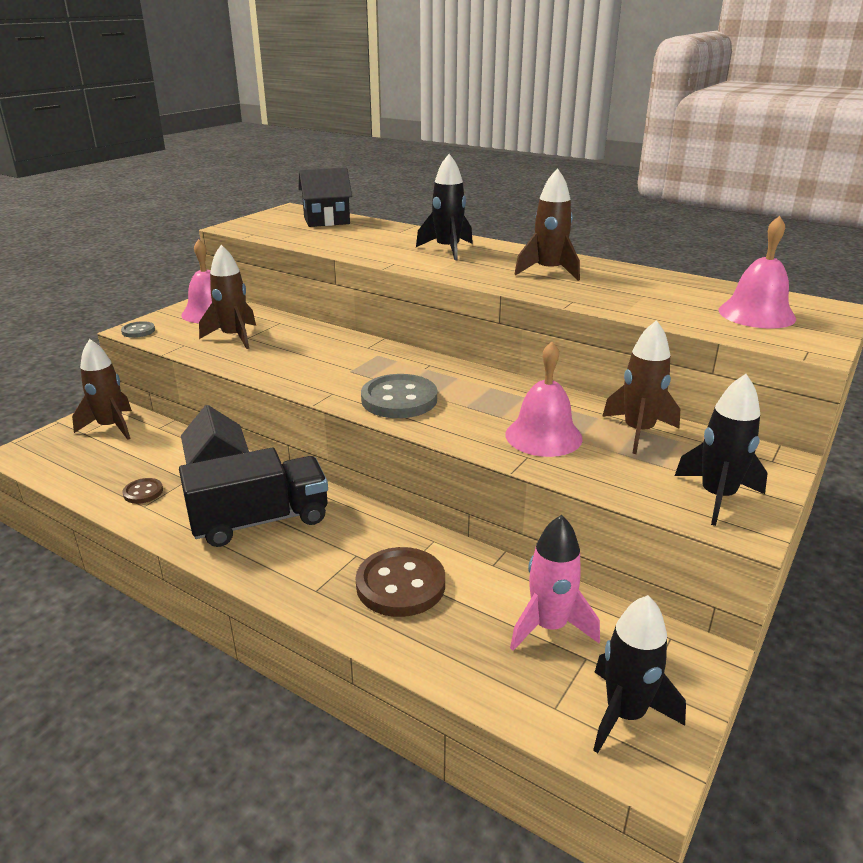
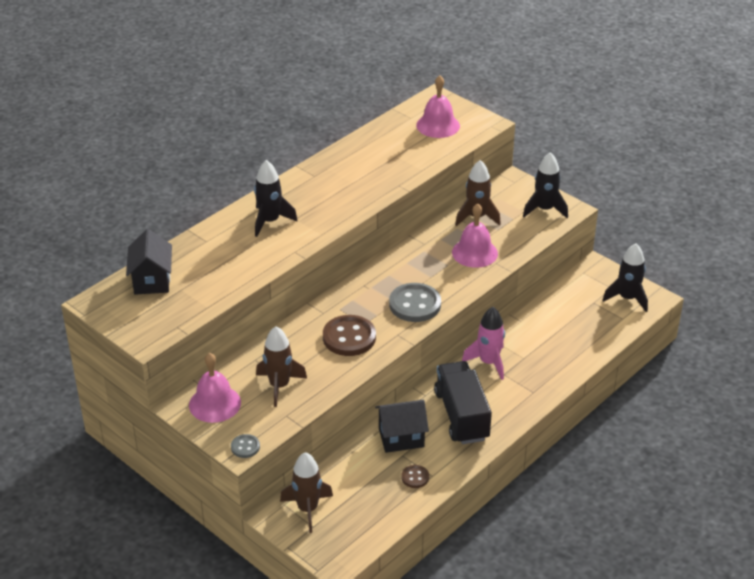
camera: 80 degrees left, 10 degrees up
(400, 584) = (533, 358): brown button -> brown button (349, 337)
(548, 272) = (339, 183): brown rocket -> none
(549, 626) = (571, 309): pink rocket -> pink rocket (488, 362)

